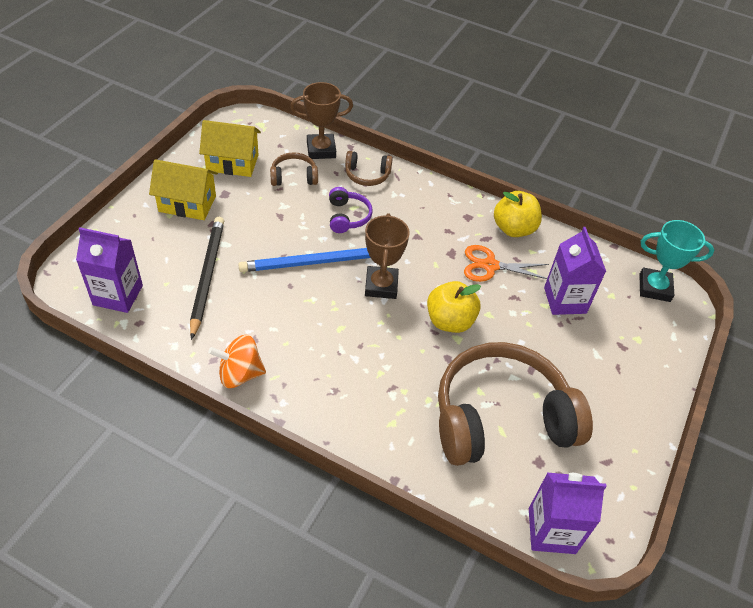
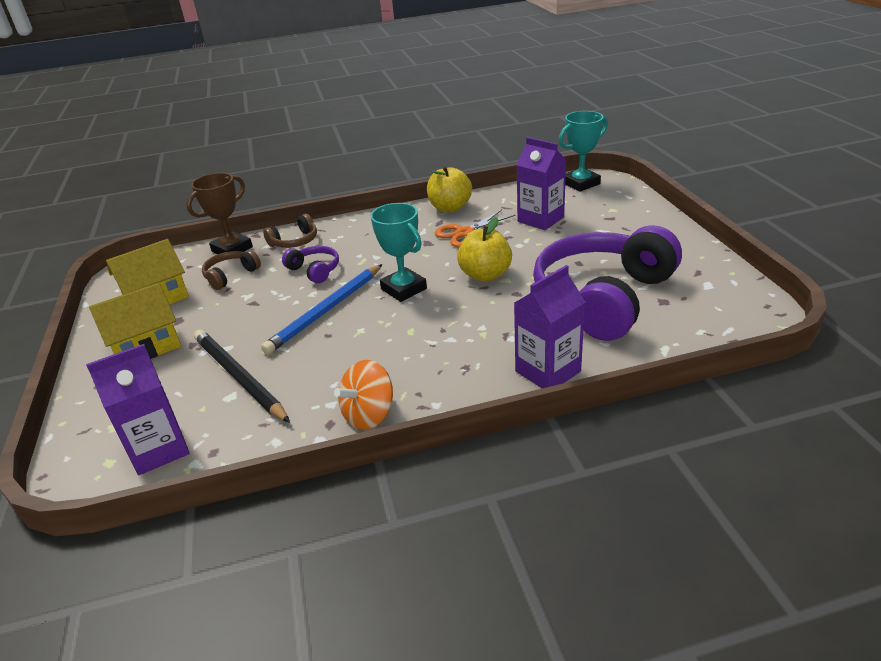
camera: 35 degrees left, 15 degrees down
(381, 285) = (404, 289): brown trophy -> turquoise trophy
(501, 417) = (603, 297): brown headphones -> purple headphones
(551, 530) = (731, 327): purple carton -> purple carton (548, 371)

